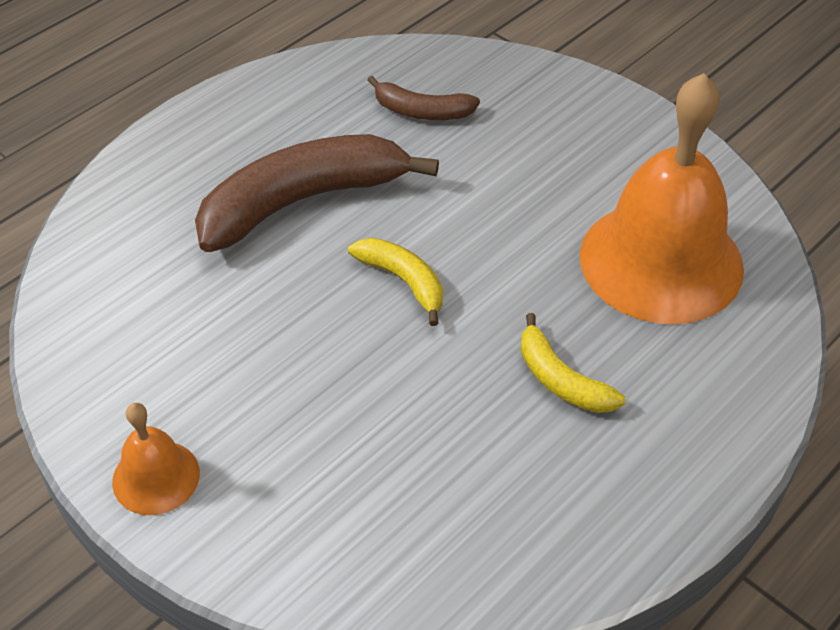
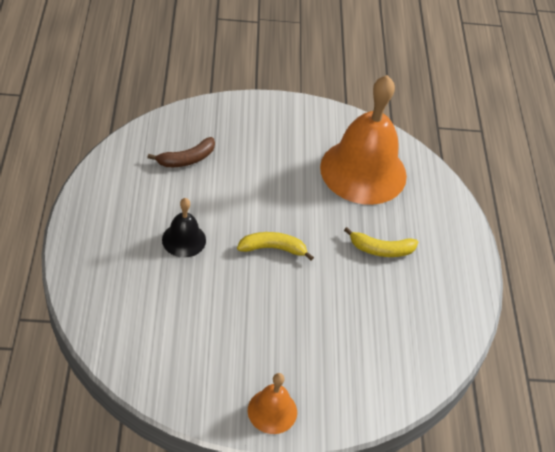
camera: 50 degrees left, 0 degrees up
(302, 201) = (184, 240): brown banana -> black bell

